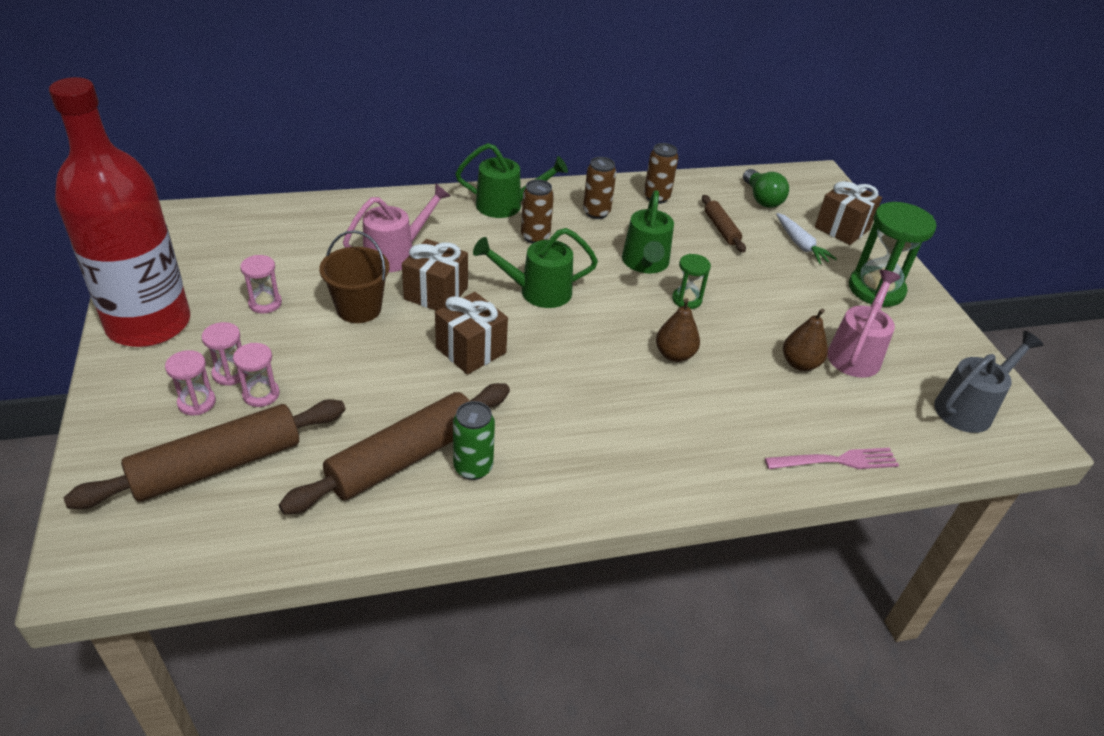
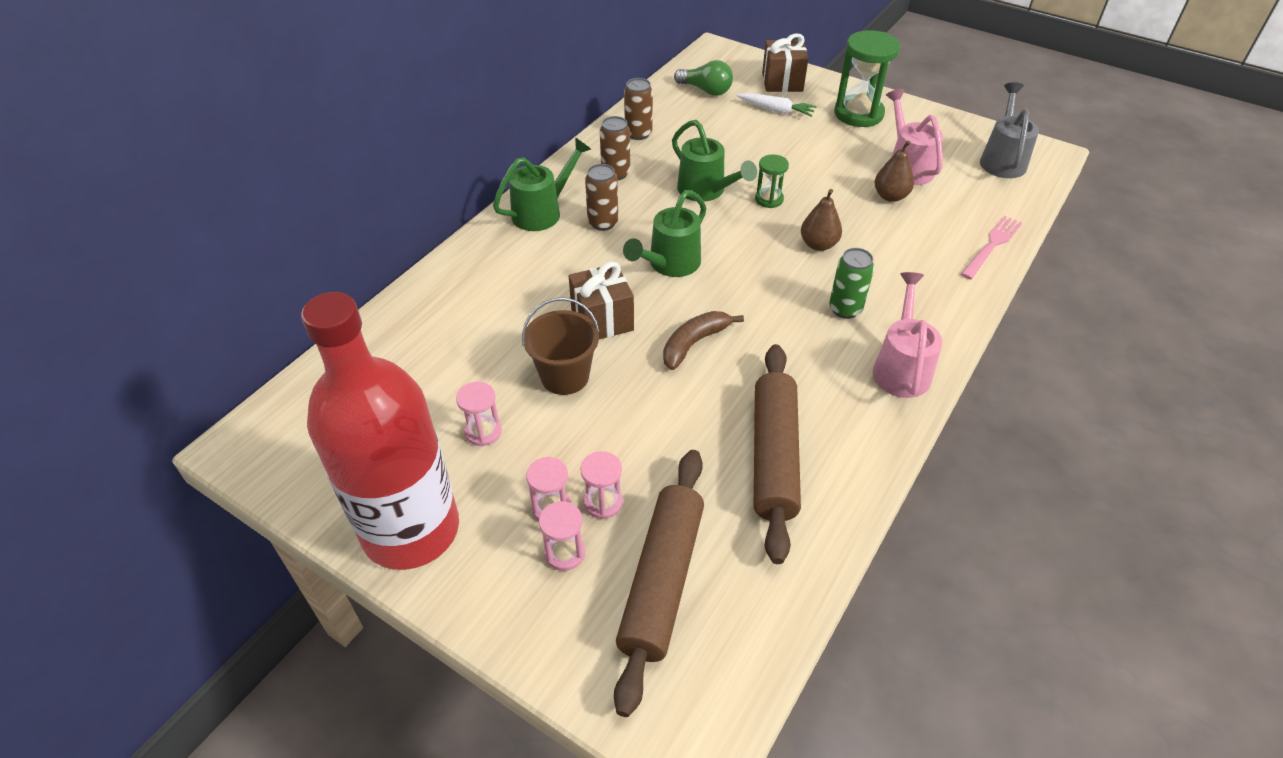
camera: 40 degrees left, 5 degrees up
(396, 254) = (522, 311): pink watering can -> pink watering can (901, 367)
(471, 350) = (694, 343): brown gift -> brown banana
(473, 467) = (824, 423): green can -> green can (845, 309)
(721, 229) = (714, 131): brown rolling pin -> none

